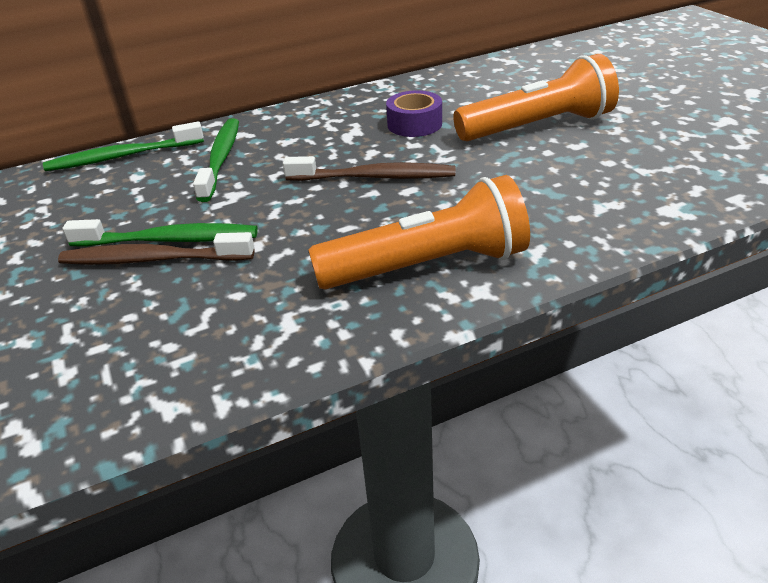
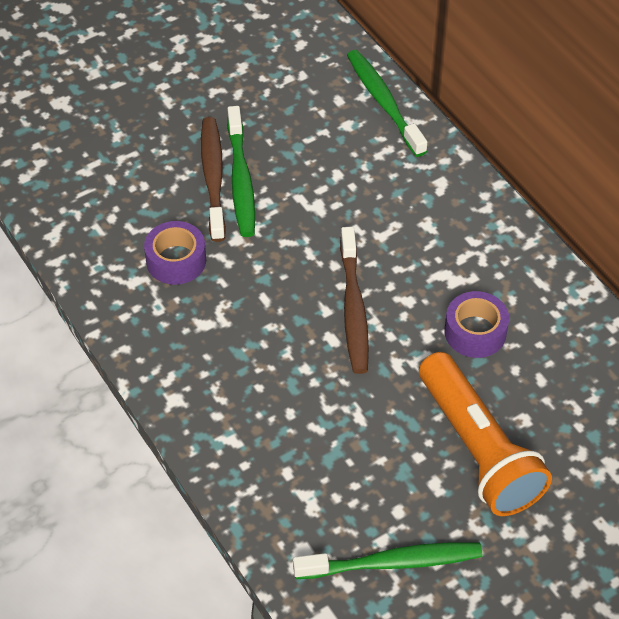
camera: 80 degrees right, 15 degrees up
(221, 159) = (384, 179): green toothbrush -> green toothbrush (392, 562)
(268, 288) = (176, 260): none -> purple tape
(428, 266) = (207, 361): orange flashlight -> none

